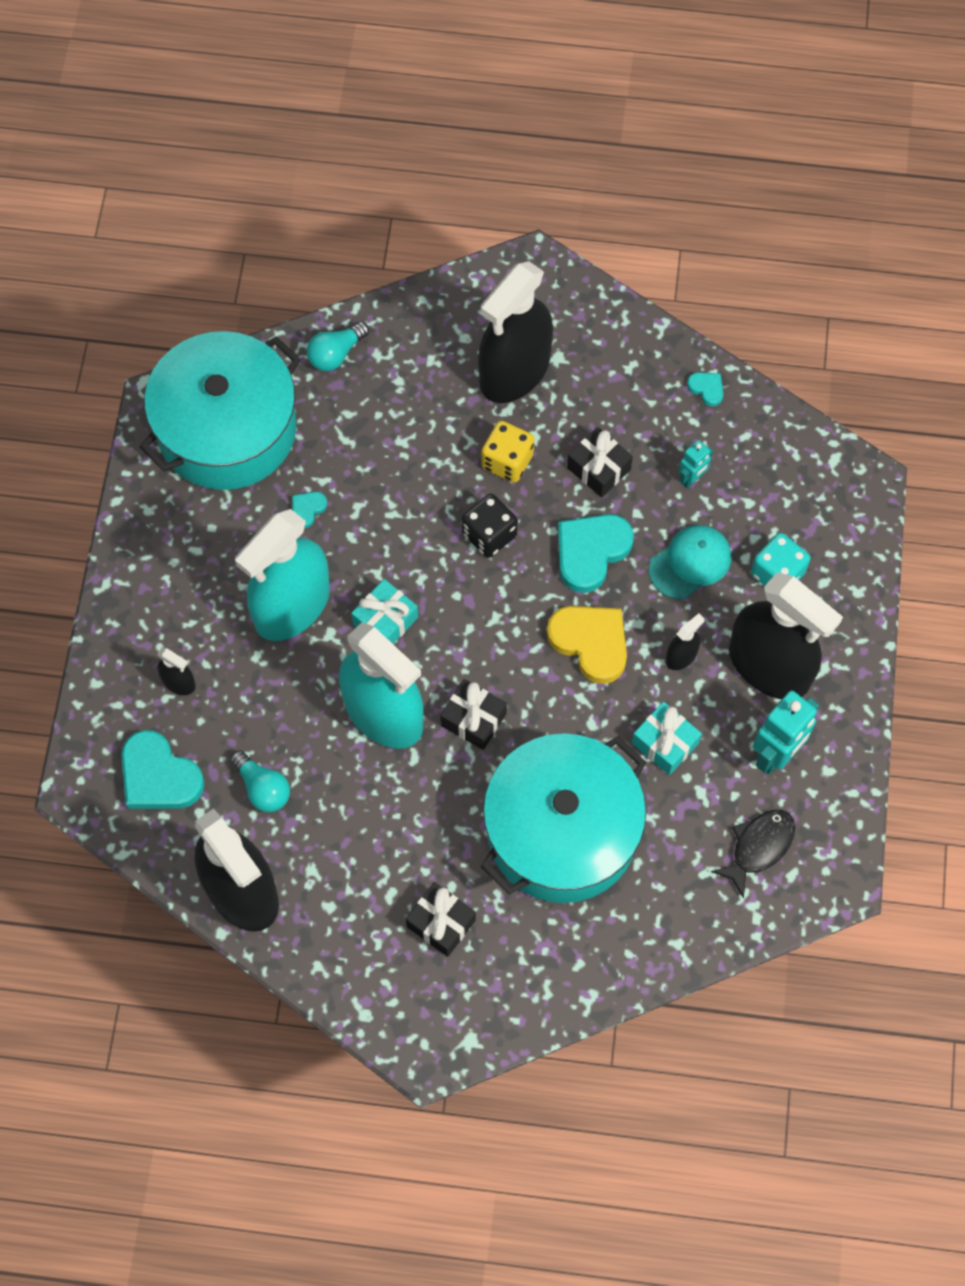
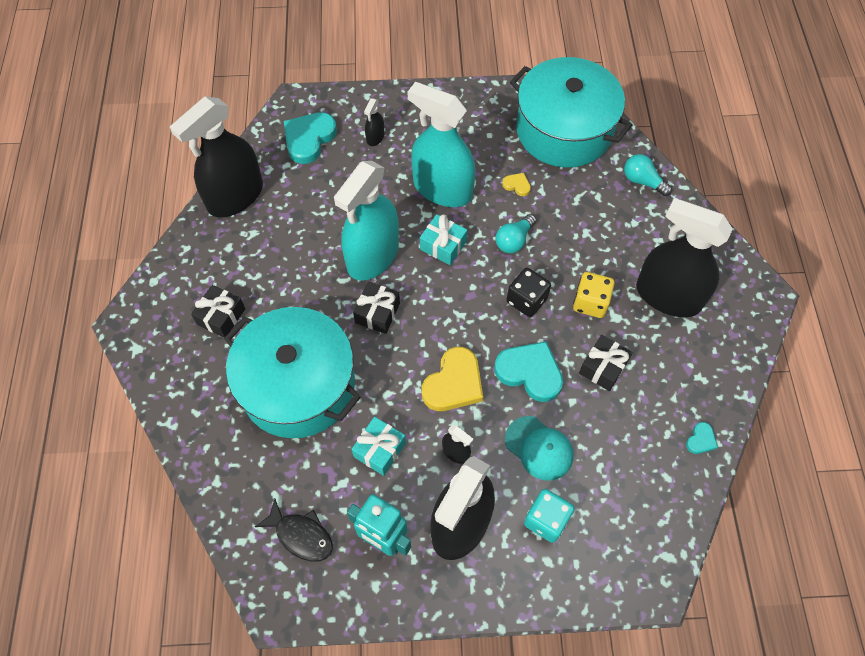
camera: 80 degrees right, 5 degrees down
(263, 788) = (308, 195): turquoise light bulb -> turquoise light bulb (514, 240)
(307, 509) = (517, 185): turquoise heart -> yellow heart
(692, 479) = (614, 439): turquoise robot -> none

